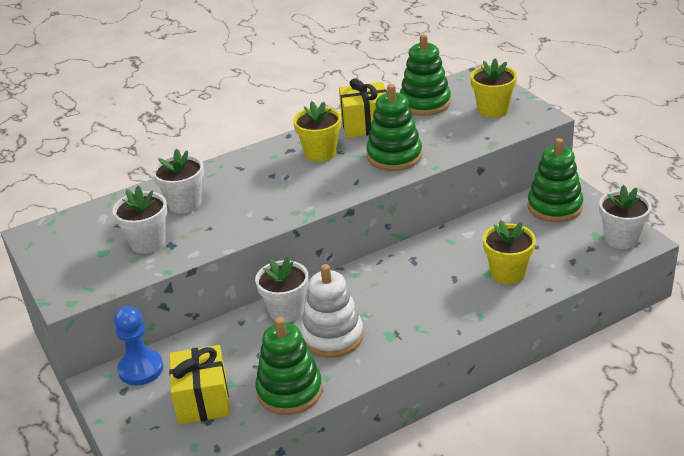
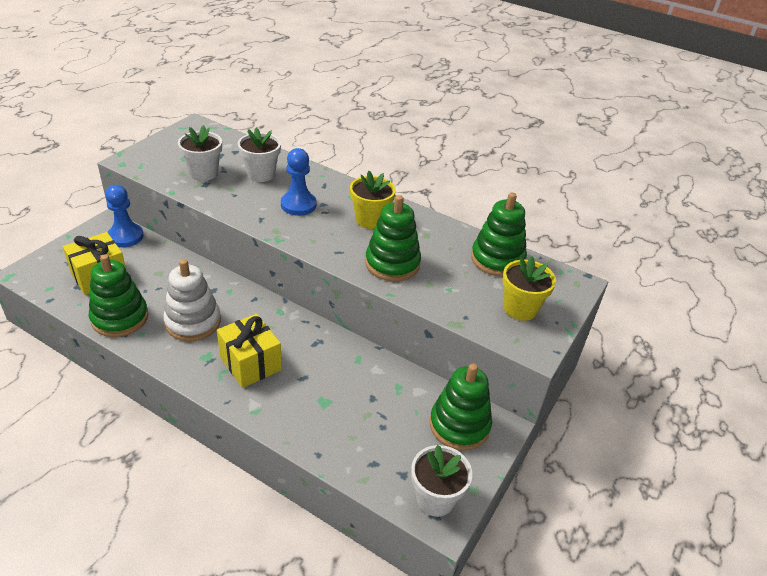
camera: 55 degrees right, 5 degrees up
(262, 190) = (298, 205): none -> blue pawn
(286, 311) = (216, 286): white flower pot -> none
(365, 125) = (432, 233): yellow gift -> yellow gift (250, 363)
(507, 273) = (328, 415): yellow flower pot -> none

